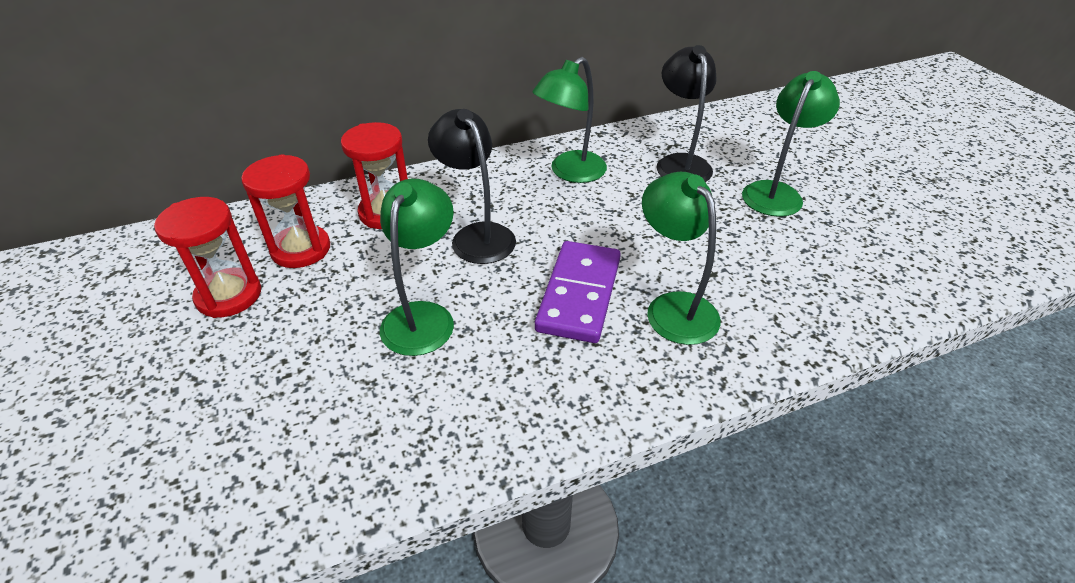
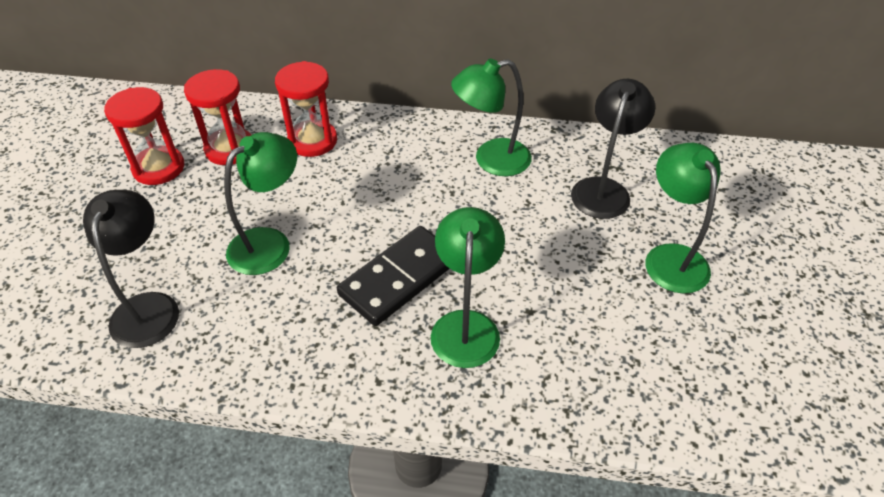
camera: 30 degrees right, 5 degrees up
(477, 235) = (364, 190): black lamp -> black lamp (148, 307)
(579, 294) = (399, 278): purple domino -> black domino
(776, 192) = (671, 257): green lamp -> green lamp turned 75 degrees counterclockwise

